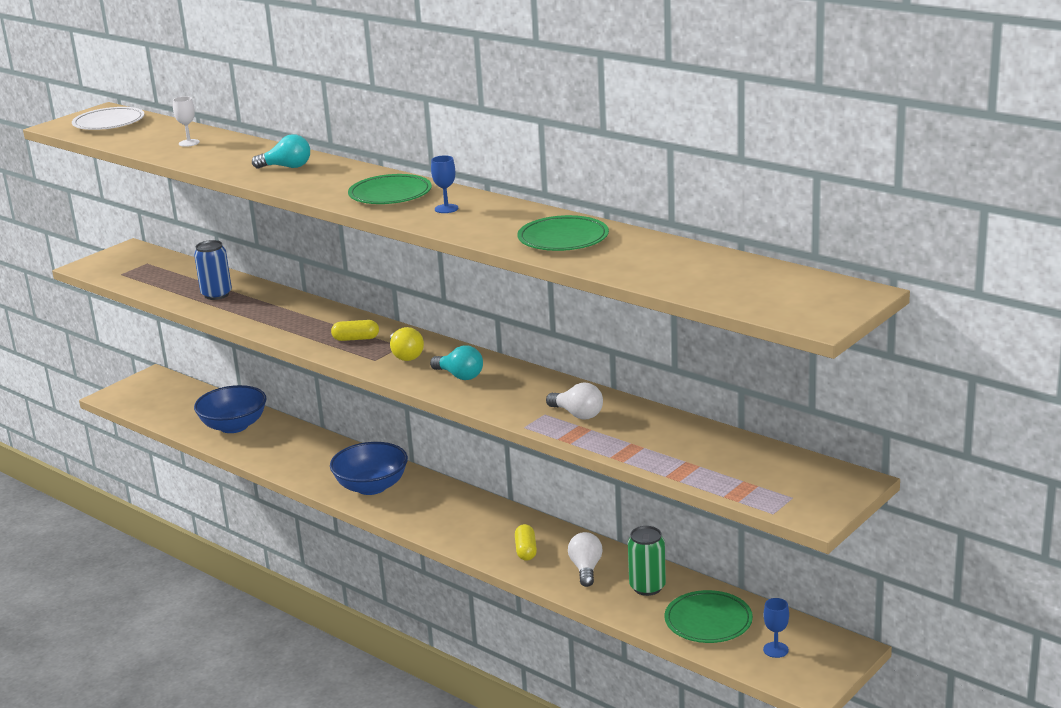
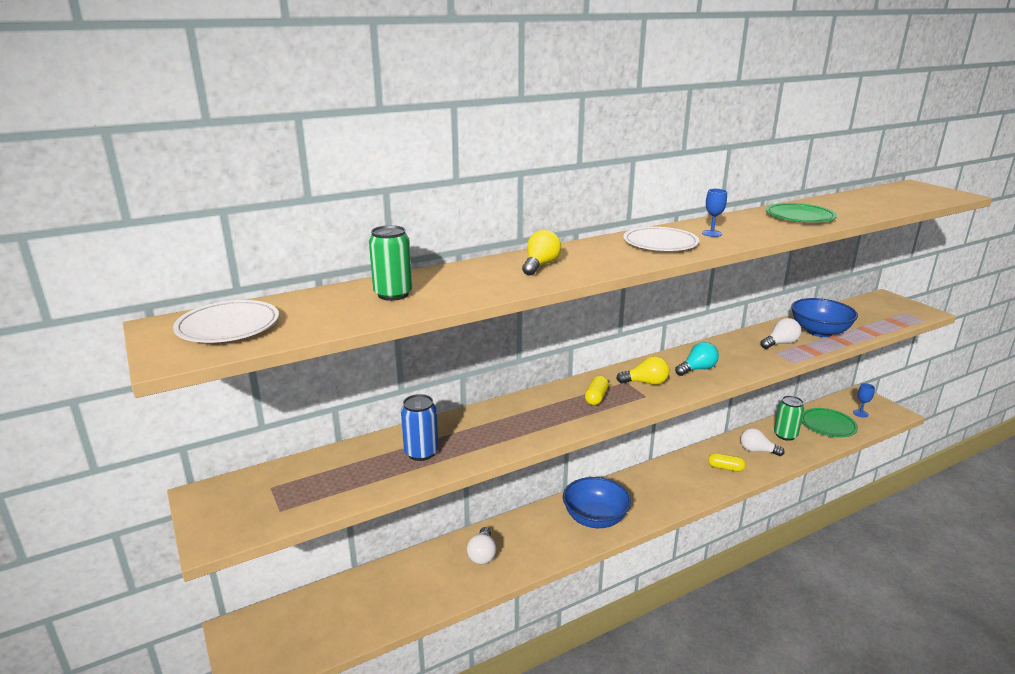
camera: 70 degrees left, 0 degrees up
(189, 143) = (393, 294): white goblet -> green can
(234, 426) = (418, 582): blue bowl -> blue bowl (819, 331)
(284, 444) = (482, 554): none -> white light bulb
(287, 167) = (540, 265): turquoise light bulb -> yellow light bulb
(390, 194) = (660, 243): green plate -> white plate

